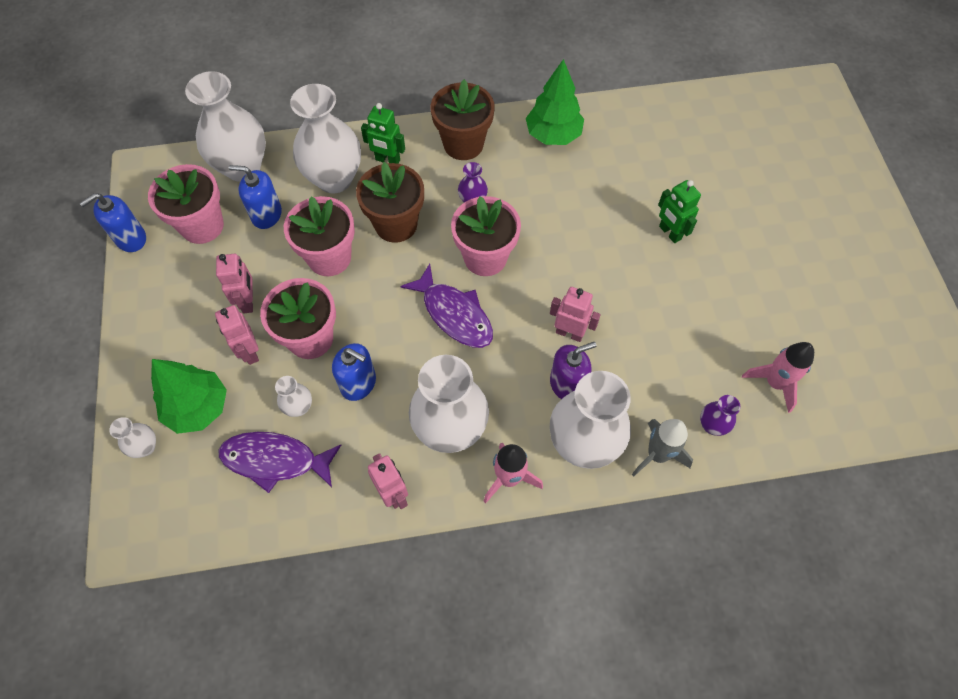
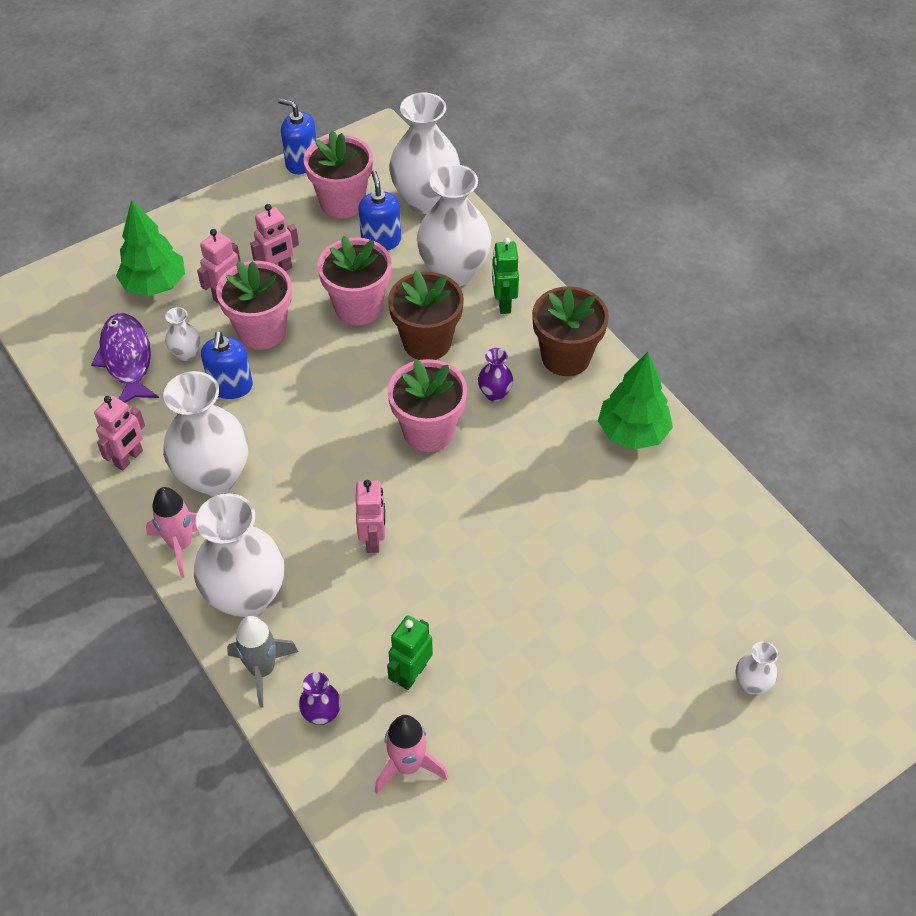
camera: 65 degrees right, 10 degrees down
(145, 447) = (104, 268): white vase -> white vase (751, 684)
(454, 314) = (345, 431): purple fish -> none
(567, 384) = (309, 559): purple soap dispenser -> none
(669, 233) = (561, 593): green robot -> green robot (411, 674)

